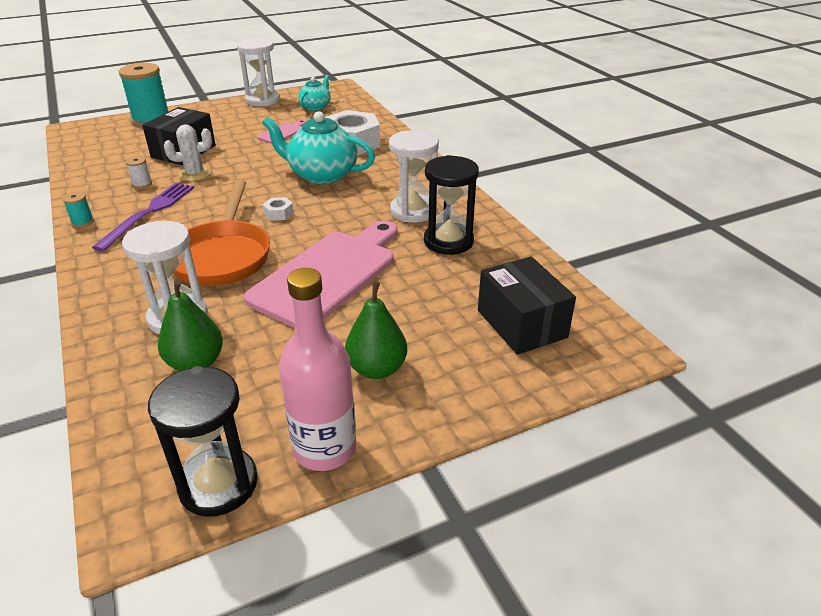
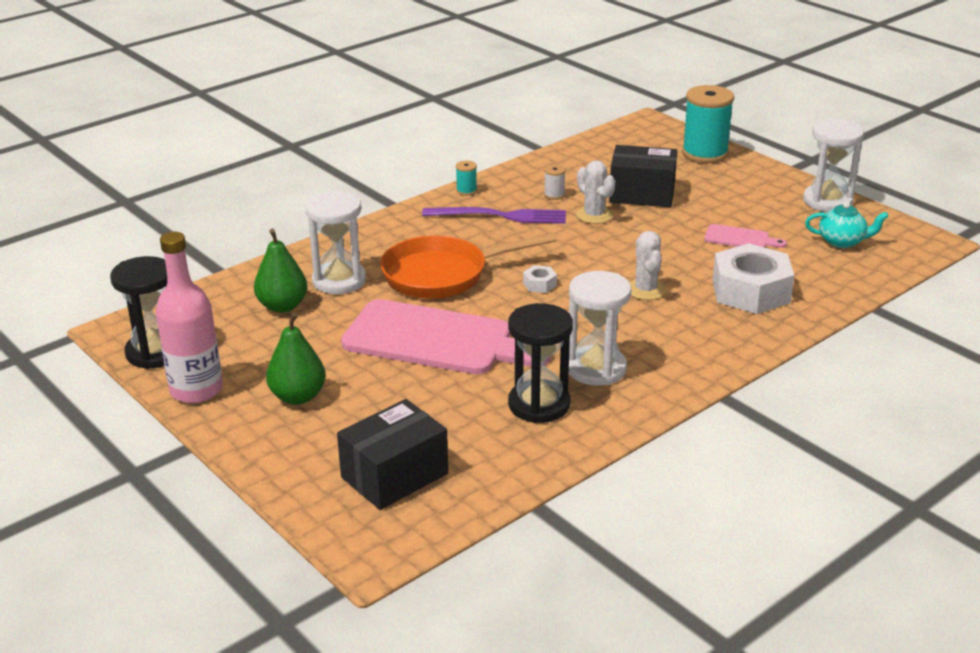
camera: 75 degrees right, 5 degrees down
(322, 175) = (646, 290): turquoise teapot -> white cactus

